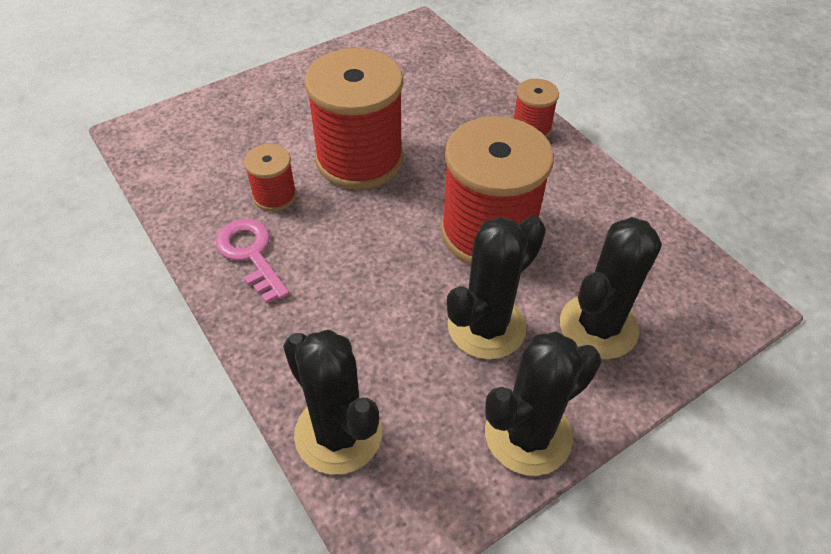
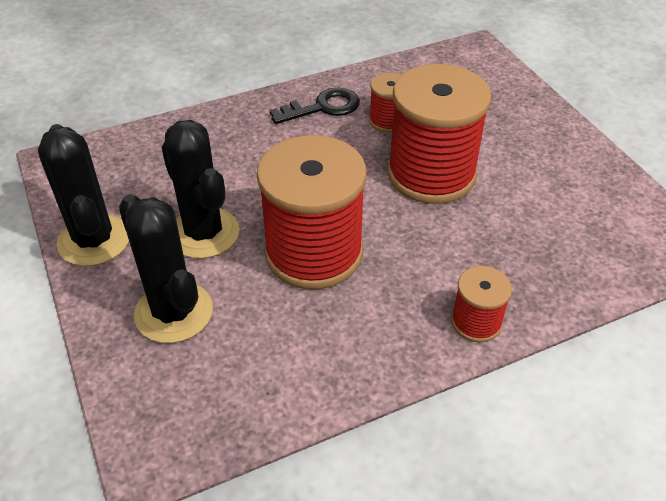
camera: 100 degrees right, 5 degrees down
(251, 254) = (323, 107): pink key -> black key
(338, 433) = (145, 143): black cactus -> none

